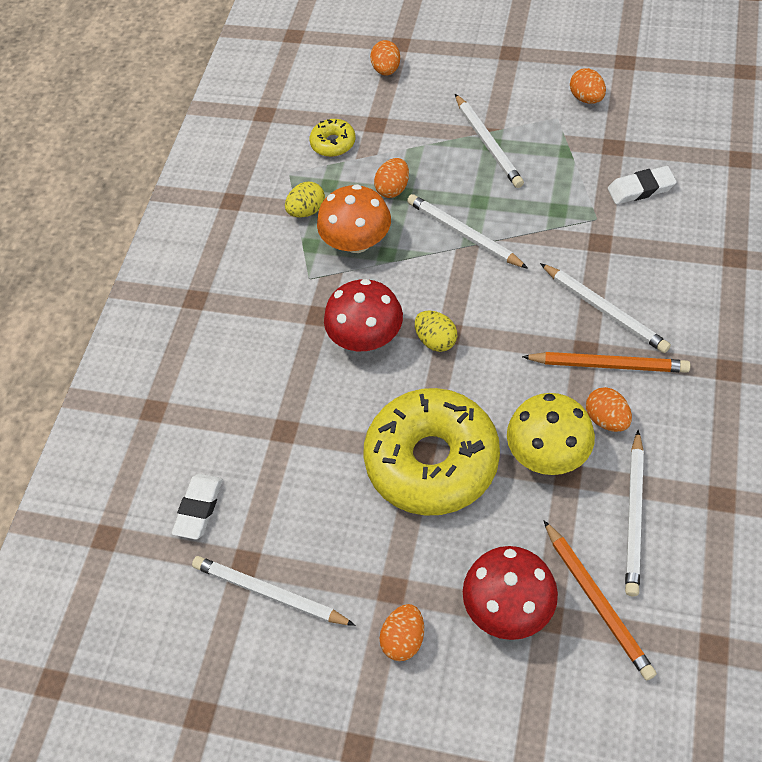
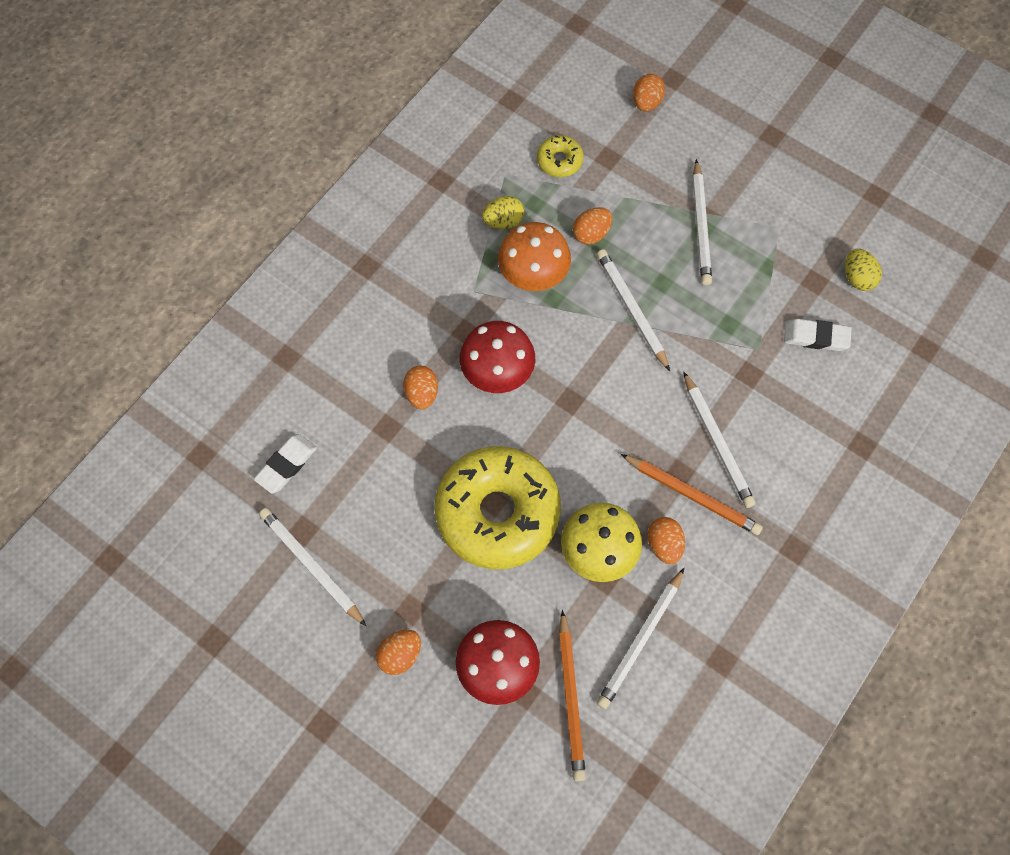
camera: 15 degrees right, 10 degrees up
(436, 340) = (555, 403): yellow egg -> yellow egg (857, 278)
(586, 98) = (818, 219): orange egg -> orange egg (422, 394)

